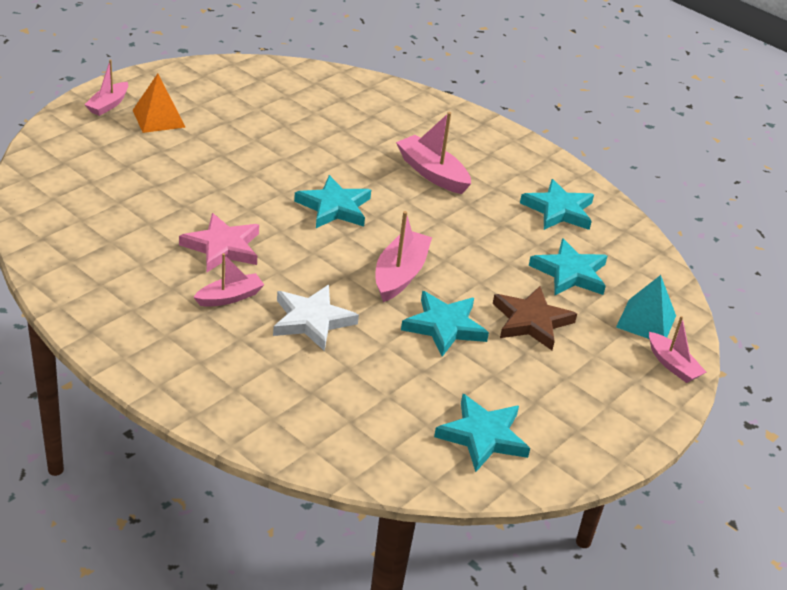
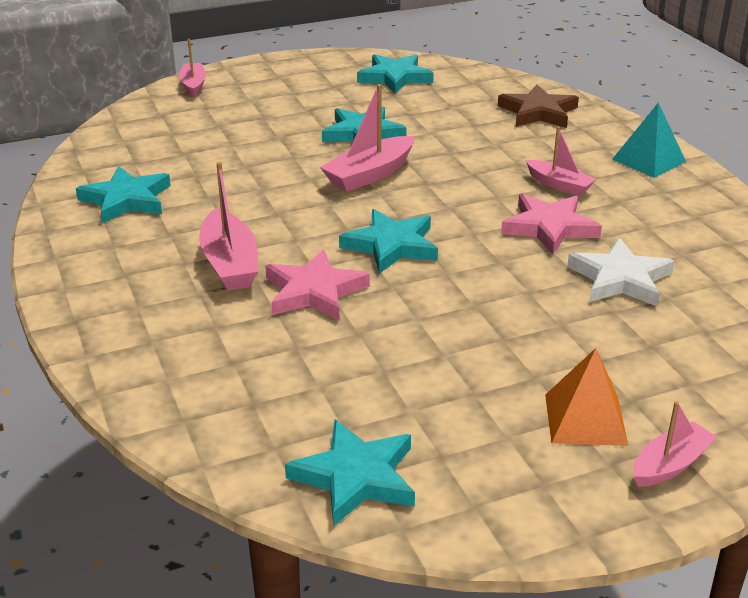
camera: 150 degrees left, 5 degrees down
(230, 297) = (559, 185): pink boat -> pink boat turned 135 degrees counterclockwise
(312, 320) = (486, 156): white star -> white star (620, 279)
(360, 163) = (314, 291): none -> pink star
(531, 321) = (278, 125): brown star -> brown star (538, 112)
(570, 273) = (194, 149): turquoise star -> turquoise star (355, 477)
(646, 321) = (173, 109): turquoise pyramid -> turquoise pyramid (648, 160)

